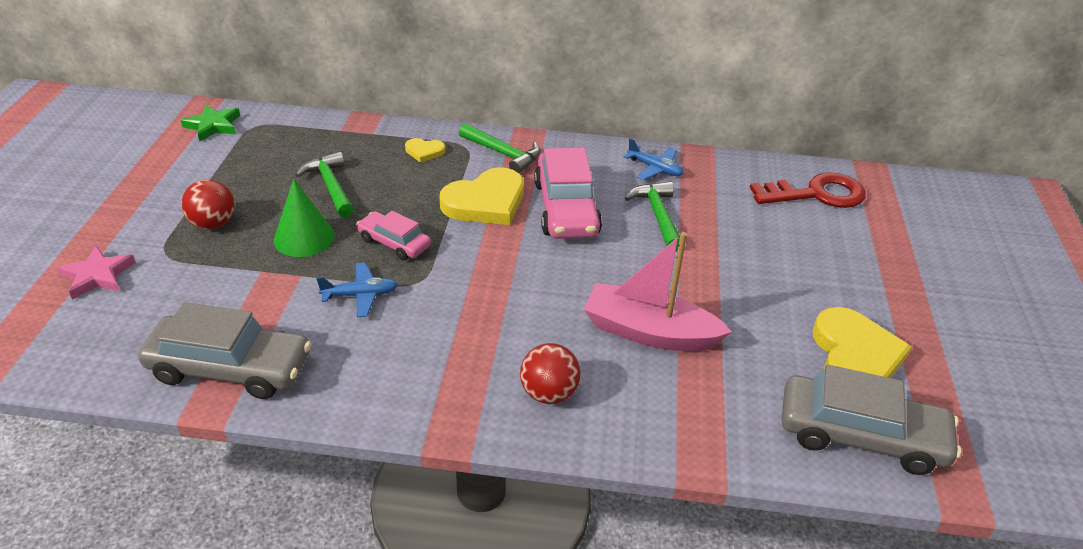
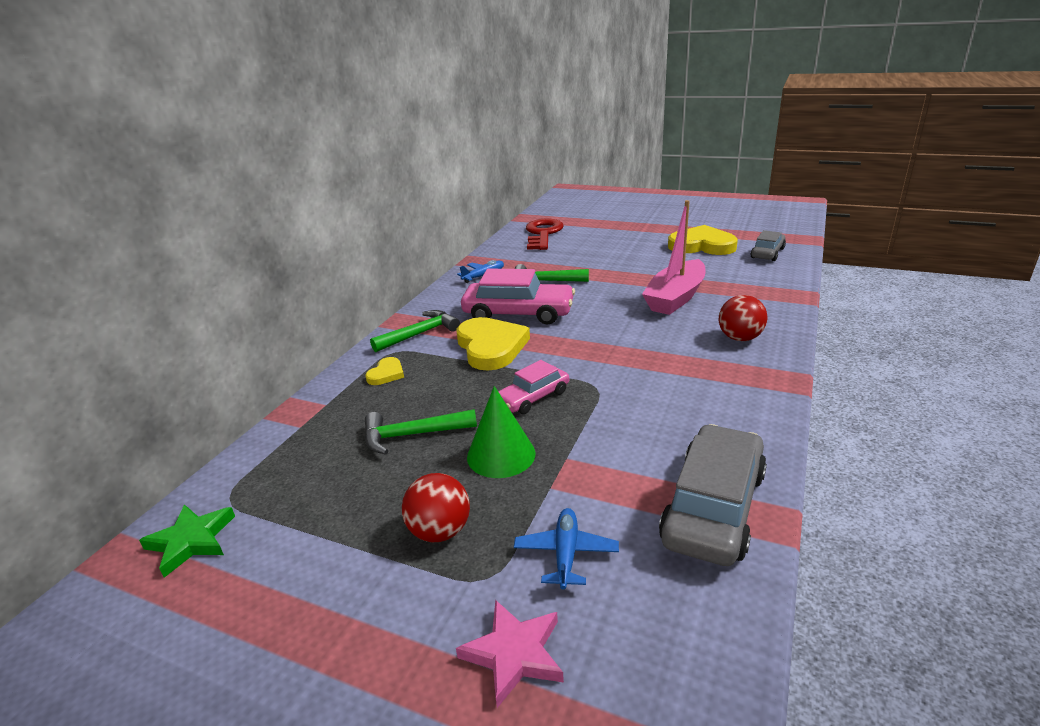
camera: 70 degrees left, 10 degrees down
(360, 295) = (609, 419): blue plane -> blue plane (566, 554)
(861, 436) = (767, 253): grey car -> grey car, size x0.57

